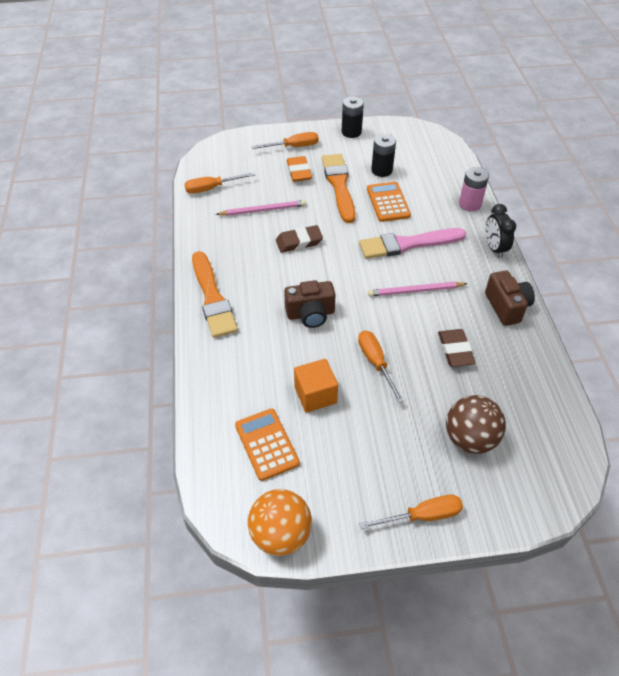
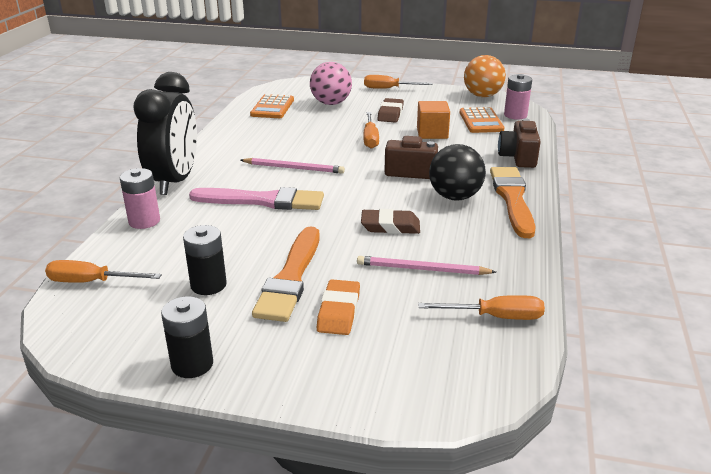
camera: 160 degrees left, 20 degrees down
(225, 477) = (515, 115): none -> pink battery
(261, 288) = (455, 197): none -> black ball
(293, 147) = (320, 360): orange screwdriver -> orange screwdriver (91, 282)
(388, 202) = (242, 243): orange calculator -> orange calculator (272, 107)
(455, 350) = (297, 134): brown eraser -> brown eraser (390, 114)
(470, 438) = (331, 103): brown ball -> pink ball
(494, 248) = (175, 181): black clock -> black clock, size x1.92
(507, 307) = (222, 146): brown camera -> brown camera (518, 157)

